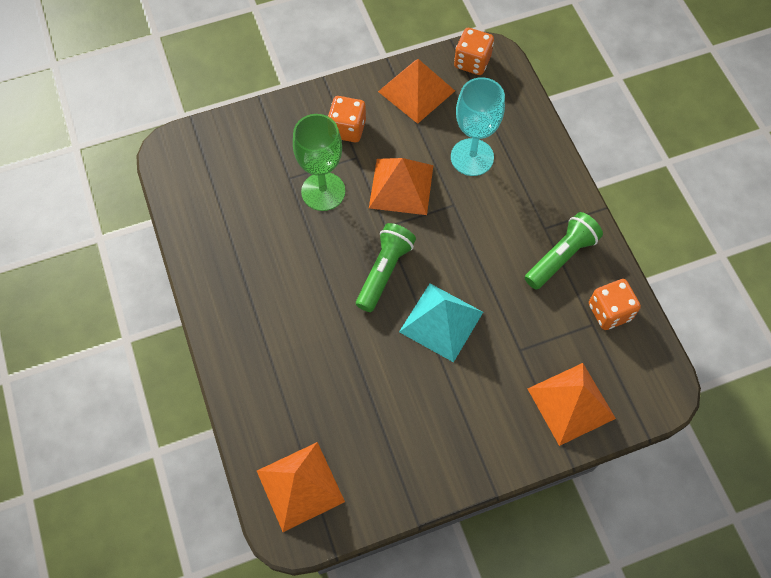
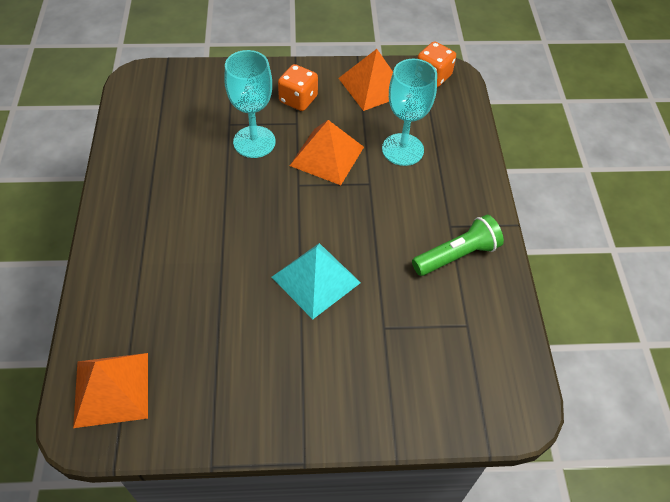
camera: 15 degrees right, 10 degrees down
(323, 191) = (254, 142): green goblet -> turquoise goblet
(384, 271) = (280, 221): green flashlight -> none
(571, 403) = (417, 394): orange pyramid -> none
(609, 312) = (489, 318): orange dice -> none

